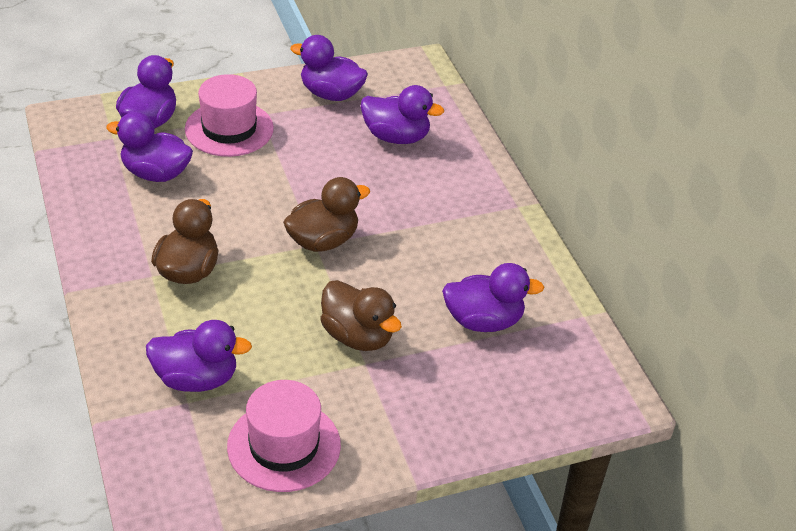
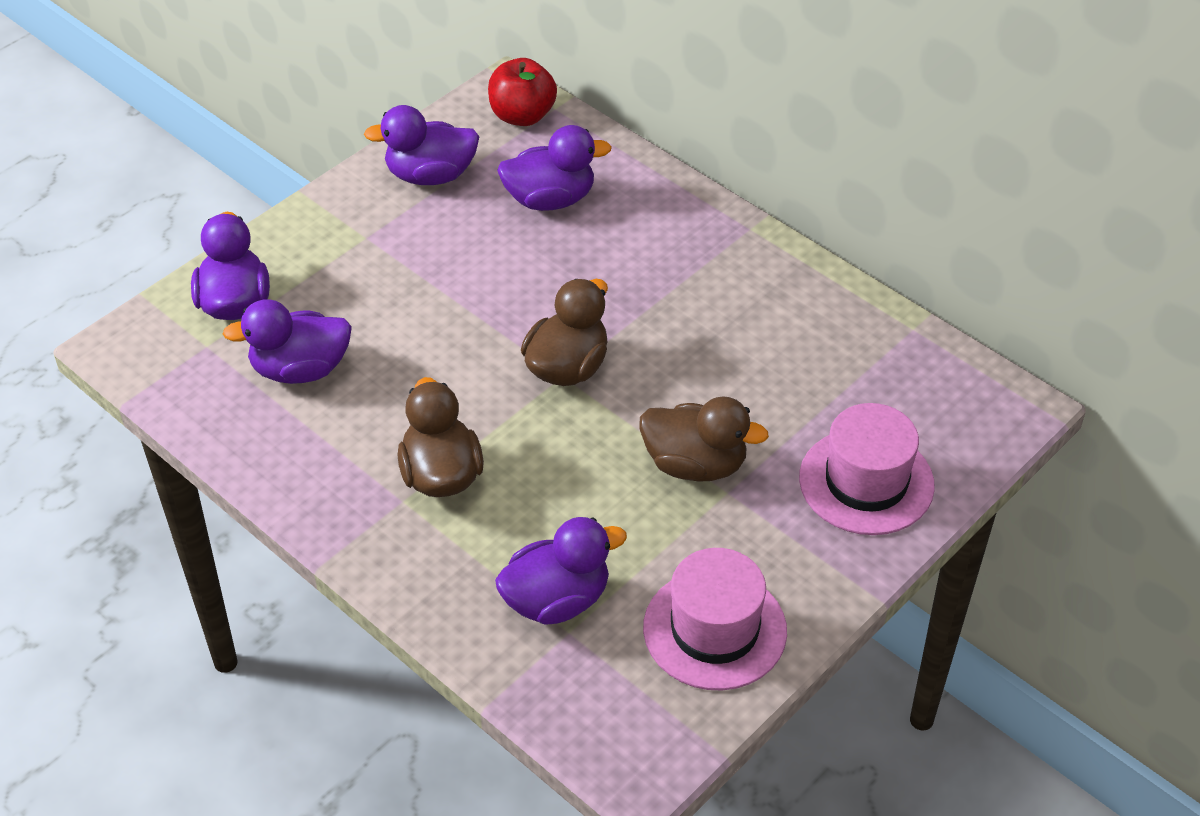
camera: 25 degrees left, 5 degrees up
(229, 129) = (343, 272): pink hat -> pink hat (866, 482)
(419, 81) = (522, 115): none -> red apple
(483, 321) = (815, 383): purple duck -> none

